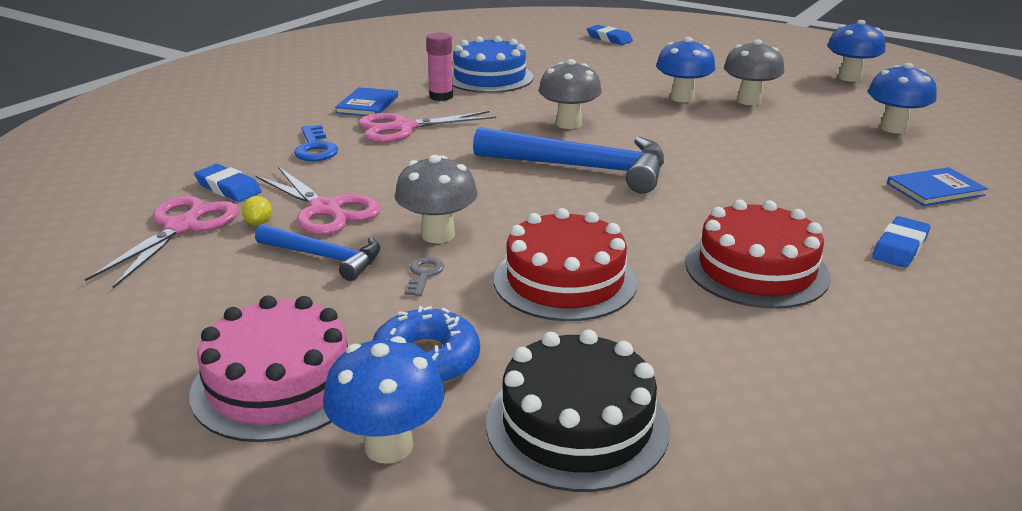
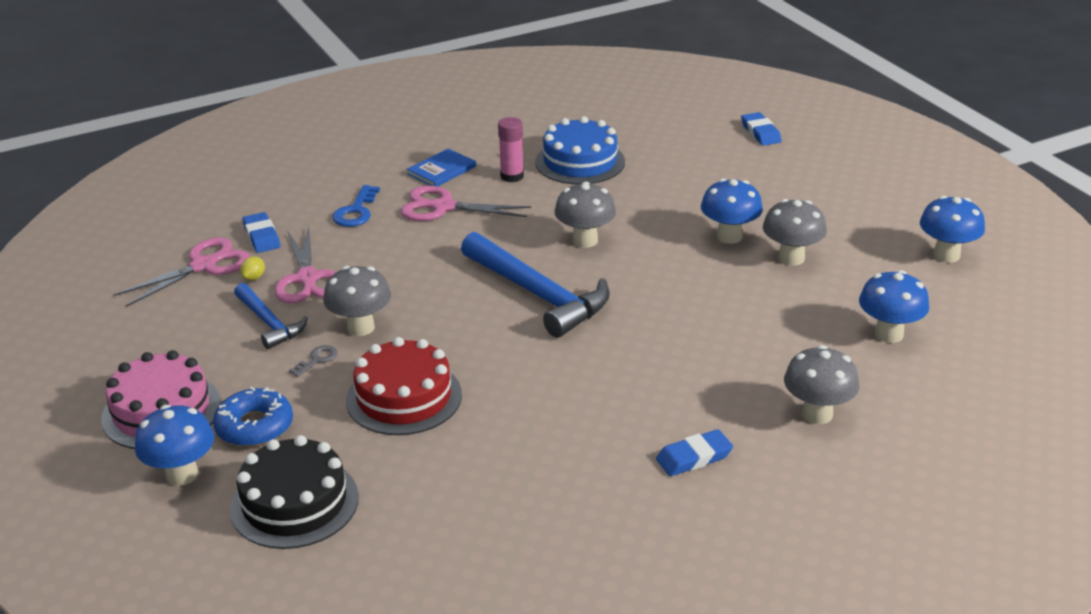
camera: 30 degrees right, 5 degrees up
(756, 269) = (551, 436): red cake -> none
(935, 189) = (817, 414): blue book -> grey mushroom

